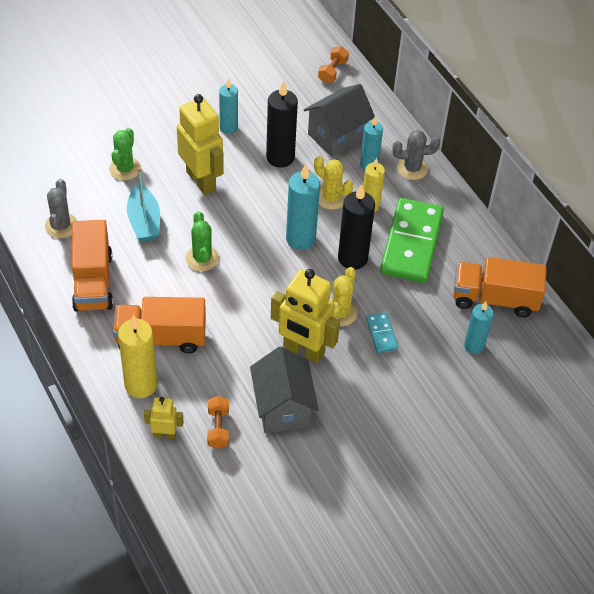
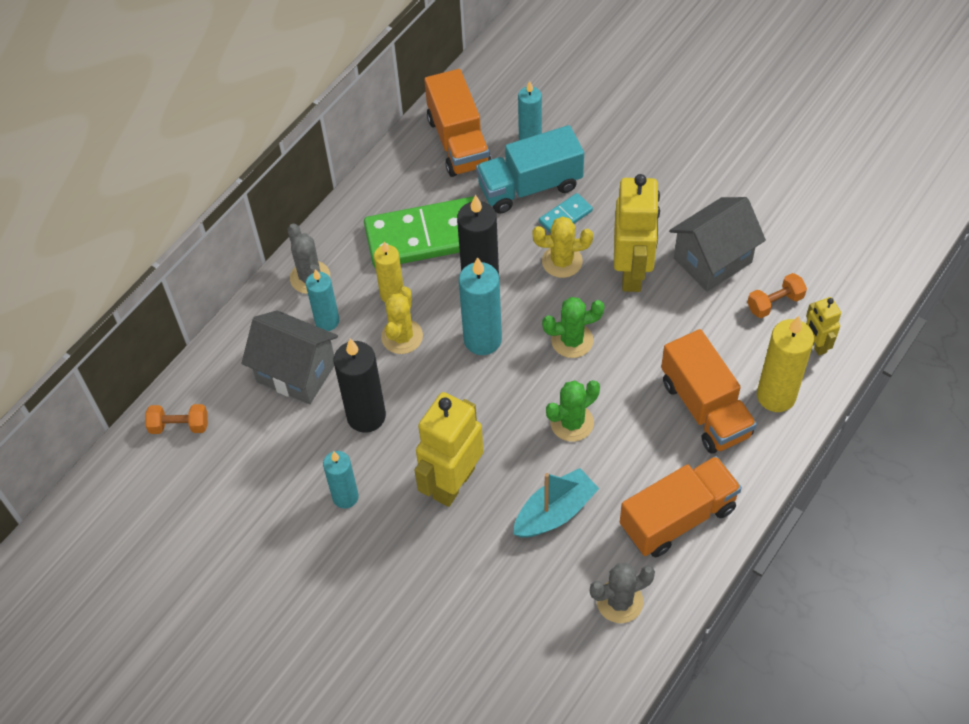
camera: 110 degrees left, 5 degrees up
(125, 169) = (484, 580): green cactus -> green cactus (572, 340)
(424, 324) = (530, 186): none -> turquoise truck

